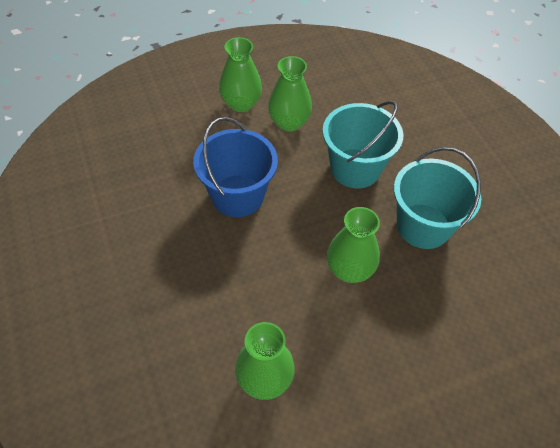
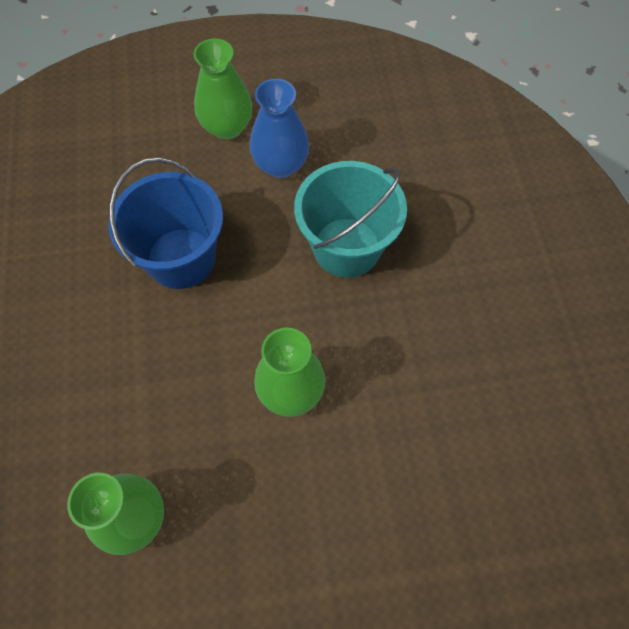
camera: 15 degrees right, 10 degrees up
(289, 122) = (280, 165): green vase -> blue vase
(423, 226) = (410, 349): turquoise bucket -> none

